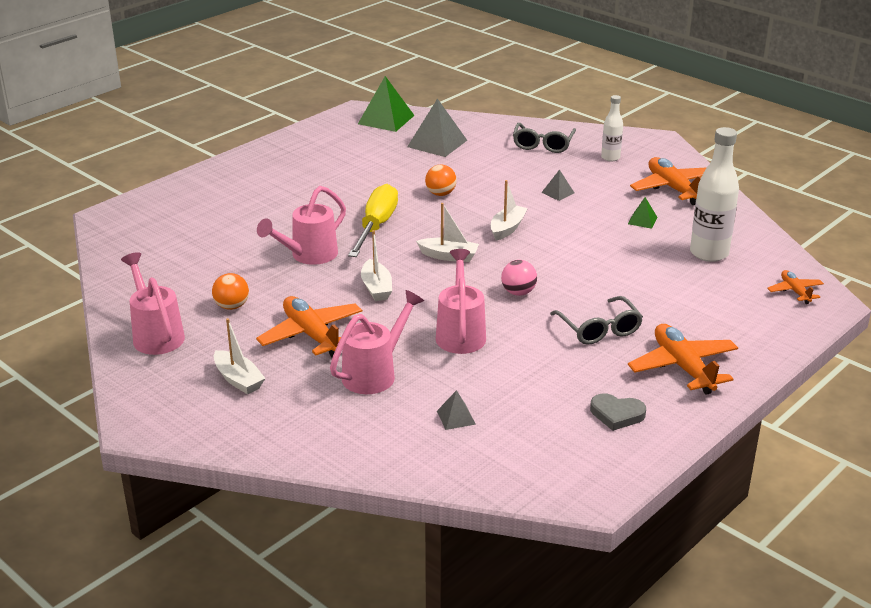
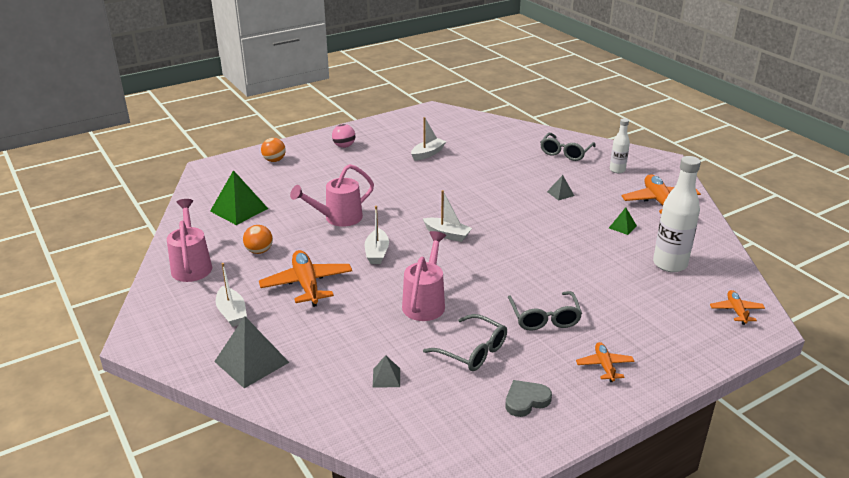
camera: 15 degrees right, 0 degrees up
(374, 374) = (339, 326): pink watering can -> none
(376, 226) = (401, 202): yellow screwdriver -> none
(386, 119) = (450, 118): green pyramid -> green pyramid (239, 209)
(437, 143) = (481, 141): grey pyramid -> grey pyramid (252, 362)
(440, 194) = (464, 182): orange ball -> orange ball (274, 160)
(507, 228) = (505, 218): white boat -> white boat (428, 154)
(518, 292) = (489, 274): pink ball -> pink ball (344, 146)
(537, 375) = (472, 351): none -> grey glasses
(617, 414) = (526, 400): grey heart -> grey heart turned 120 degrees clockwise
(683, 367) = (604, 366): orange plane -> orange plane, size x0.55

